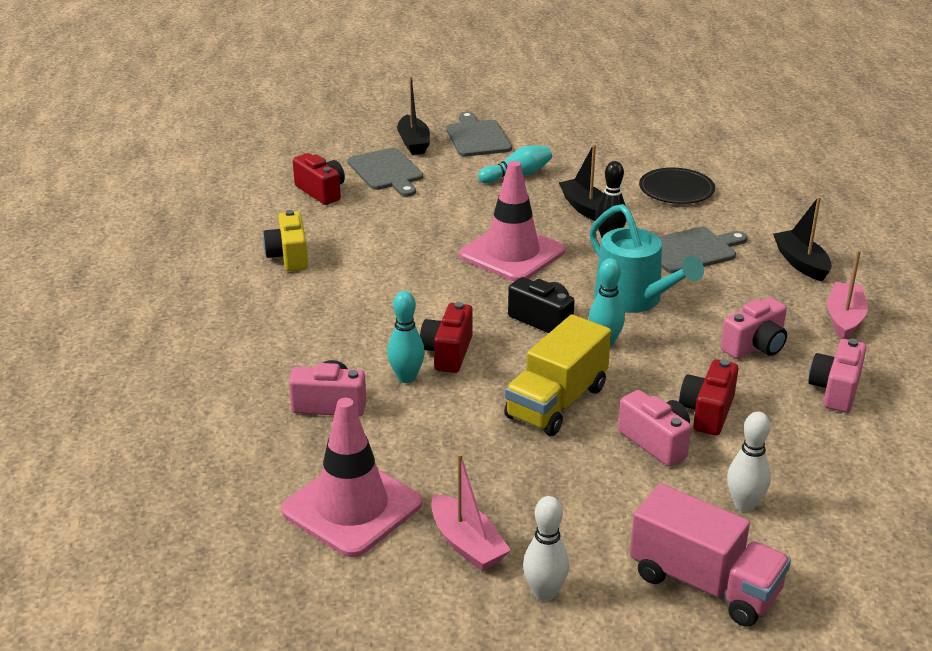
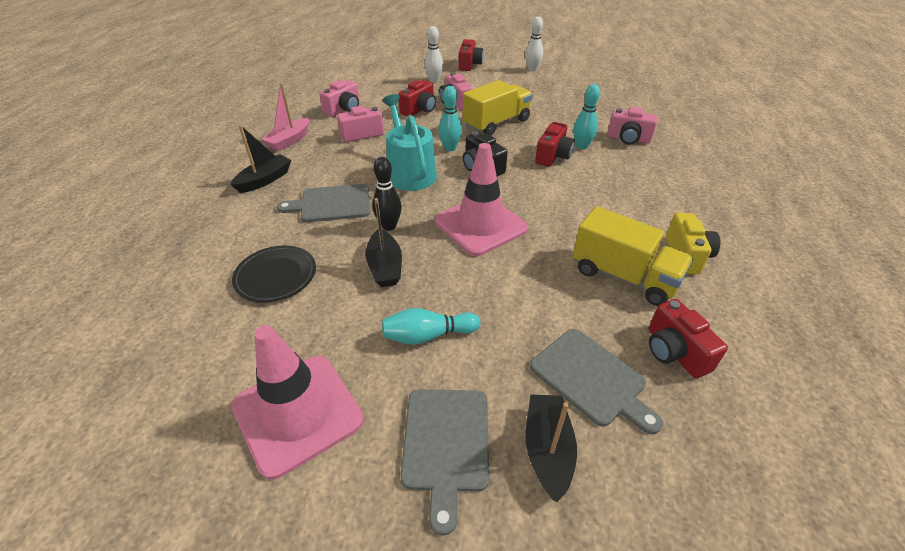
camera: 165 degrees left, 10 degrees up
(352, 507) = (611, 99): pink traffic cone -> pink traffic cone (297, 413)
(356, 231) = (623, 276): none -> yellow truck
(386, 171) = (591, 379): grey cutting board -> grey cutting board turned 150 degrees clockwise
(467, 544) = (559, 83): pink boat -> none
(704, 583) = (469, 65): pink truck -> red camera
(801, 263) = (265, 180): black boat -> black boat turned 135 degrees counterclockwise

